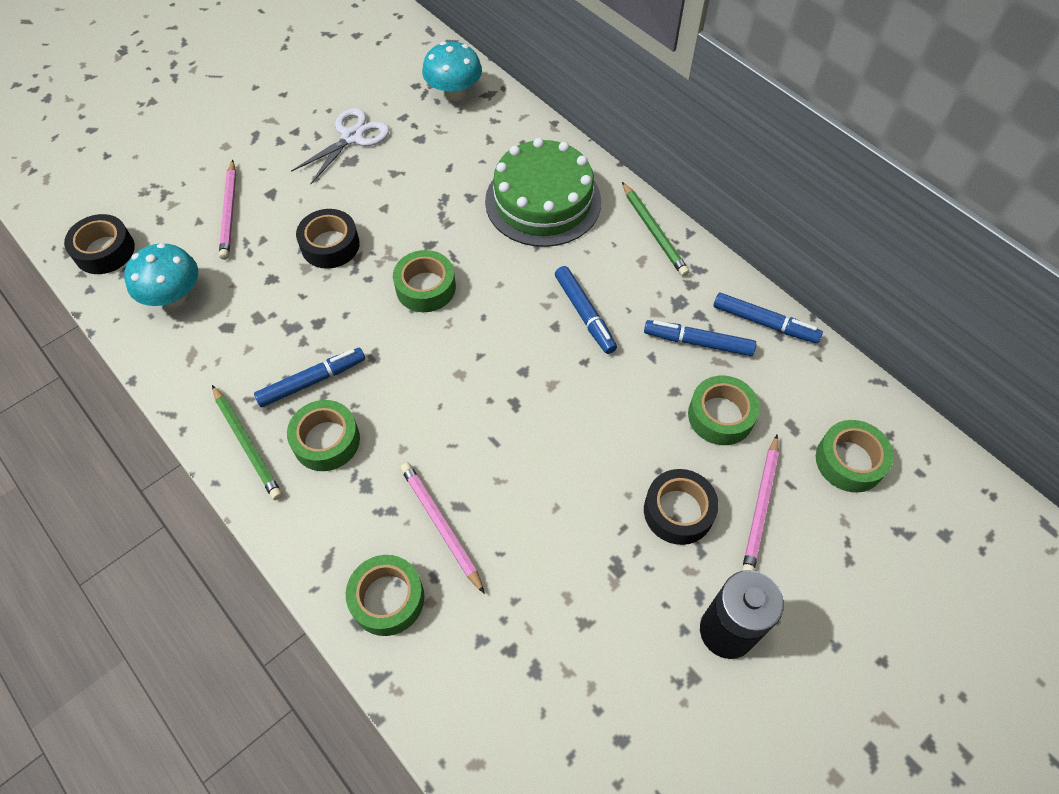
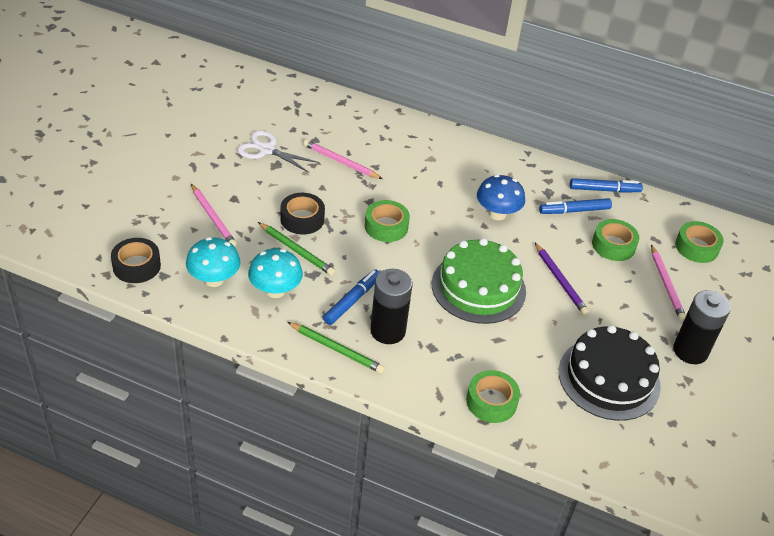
camera: 30 degrees left, 15 degrees down
(326, 440) = (387, 331): green tape -> black battery
(352, 137) = (266, 150): white scissors -> white scissors turned 75 degrees counterclockwise
(441, 526) = (495, 353): pink pencil -> pink pencil (341, 162)
(454, 93) = (317, 106): turquoise mushroom -> turquoise mushroom (275, 290)
(543, 201) = (425, 157): green cake -> green cake (478, 287)
(574, 628) = (609, 378): none -> black cake
(584, 314) = (497, 214): blue marker -> blue mushroom
(605, 446) = (560, 281): none -> purple pencil
(653, 231) = (506, 157): green pencil -> green pencil (296, 251)
(678, 511) = (624, 301): black tape -> none

